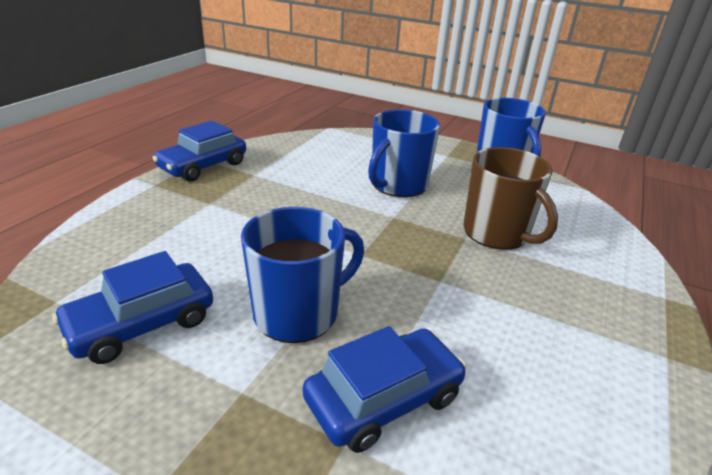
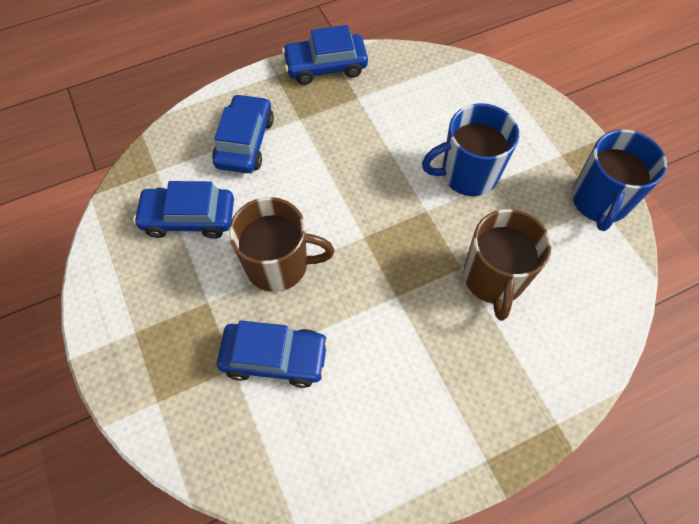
camera: 40 degrees right, 30 degrees up
(162, 237) = (245, 142): none -> blue car
(298, 313) = (278, 264): blue mug -> brown mug

